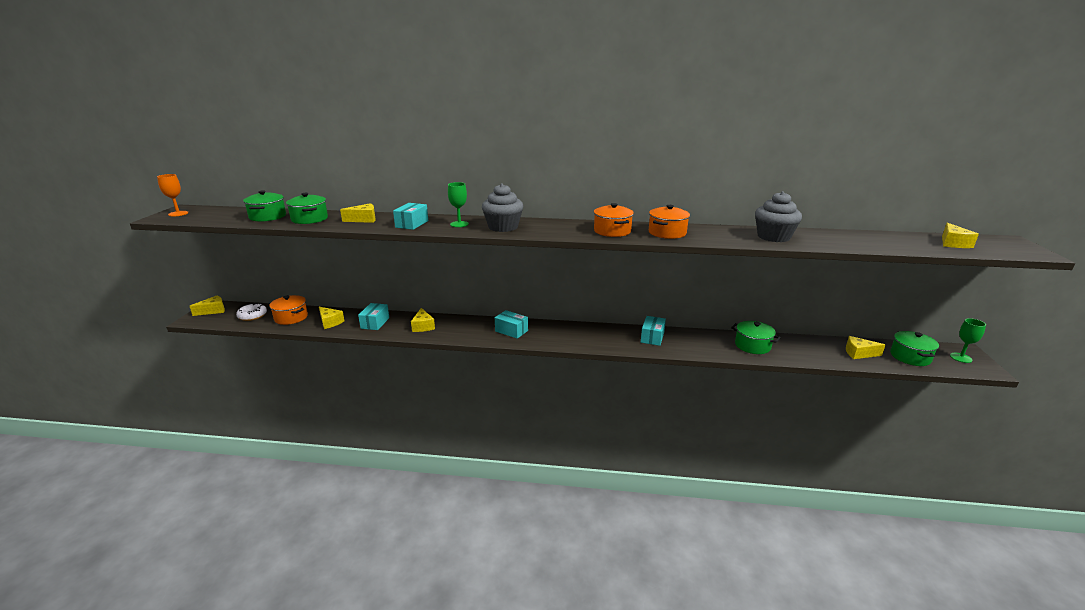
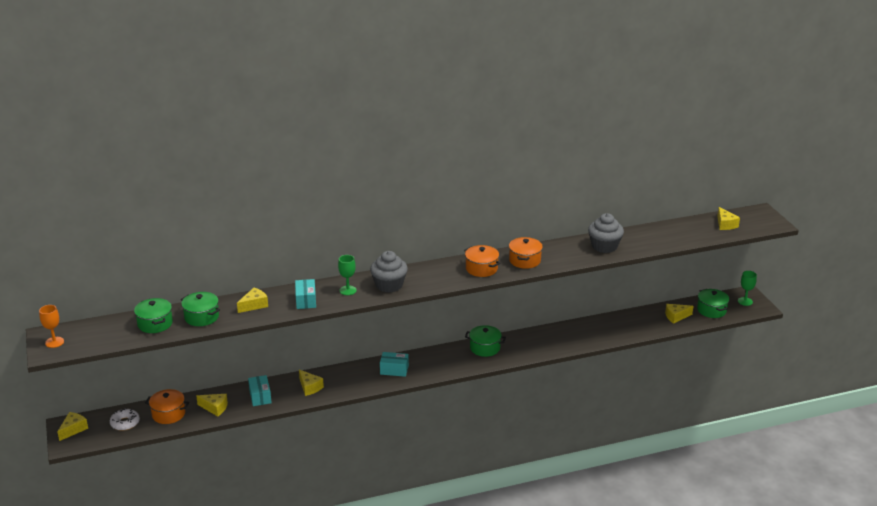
camera: 25 degrees left, 5 degrees up
(652, 337) = (516, 344): turquoise box -> none
(752, 346) = (597, 330): green pot -> green pot (485, 348)

